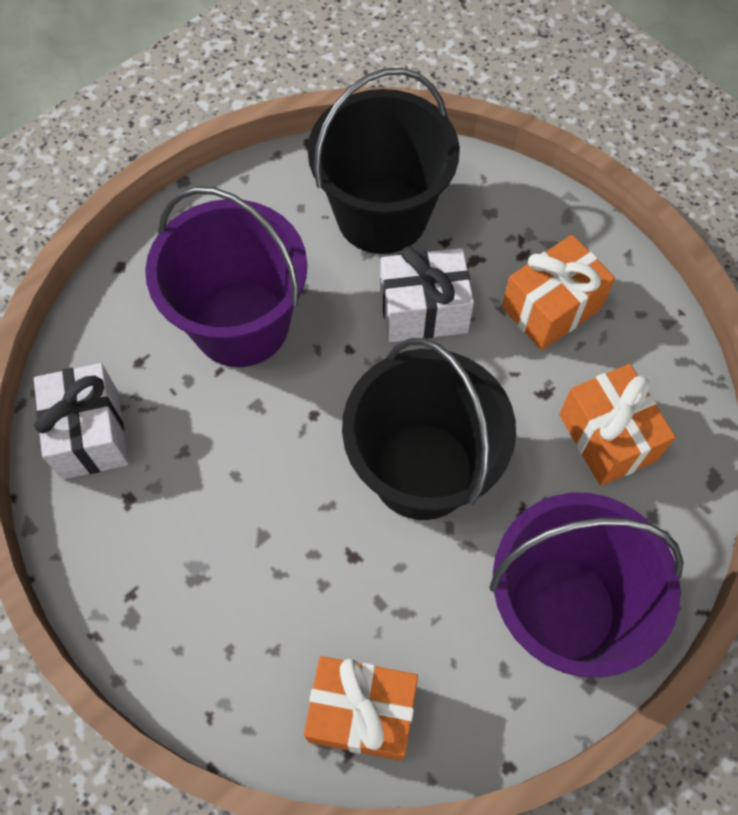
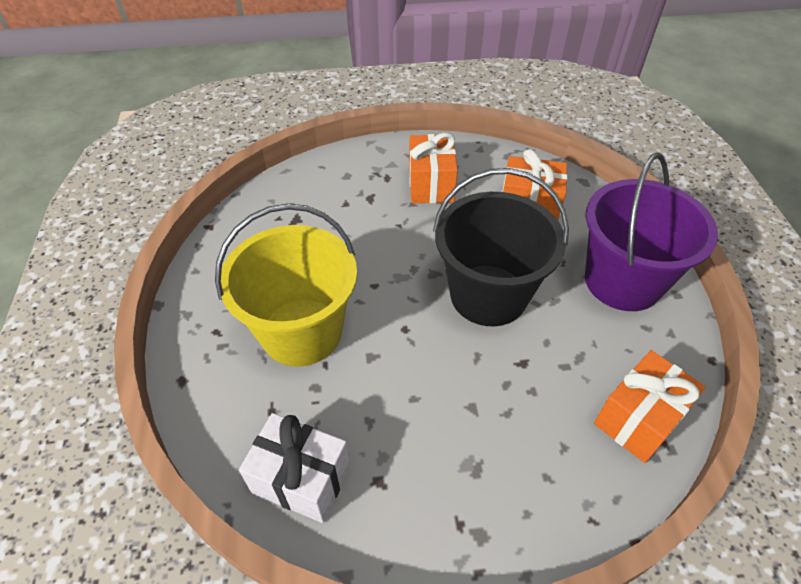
camera: 55 degrees left, 15 degrees down
(241, 324) = (301, 332): purple bucket -> yellow bucket
(382, 215) = (298, 220): black bucket -> none
(423, 311) = (381, 237): white gift -> none

